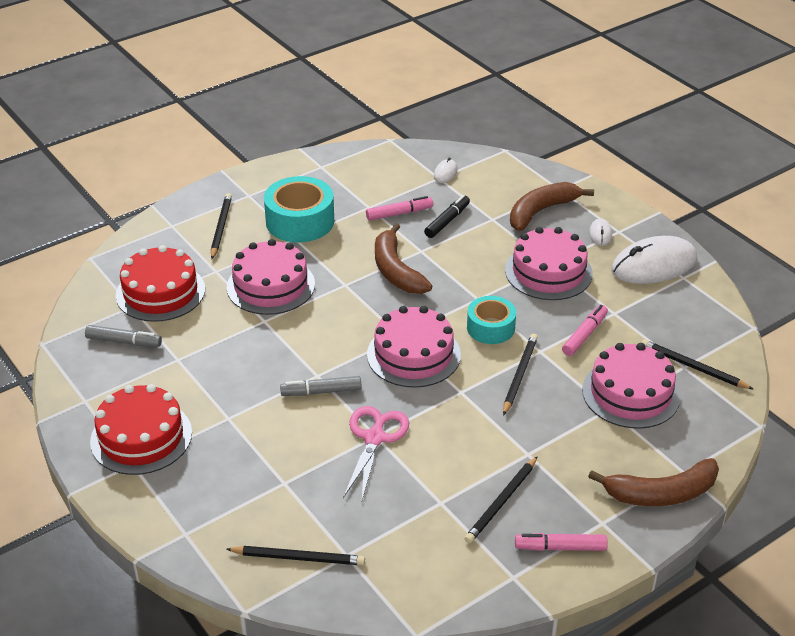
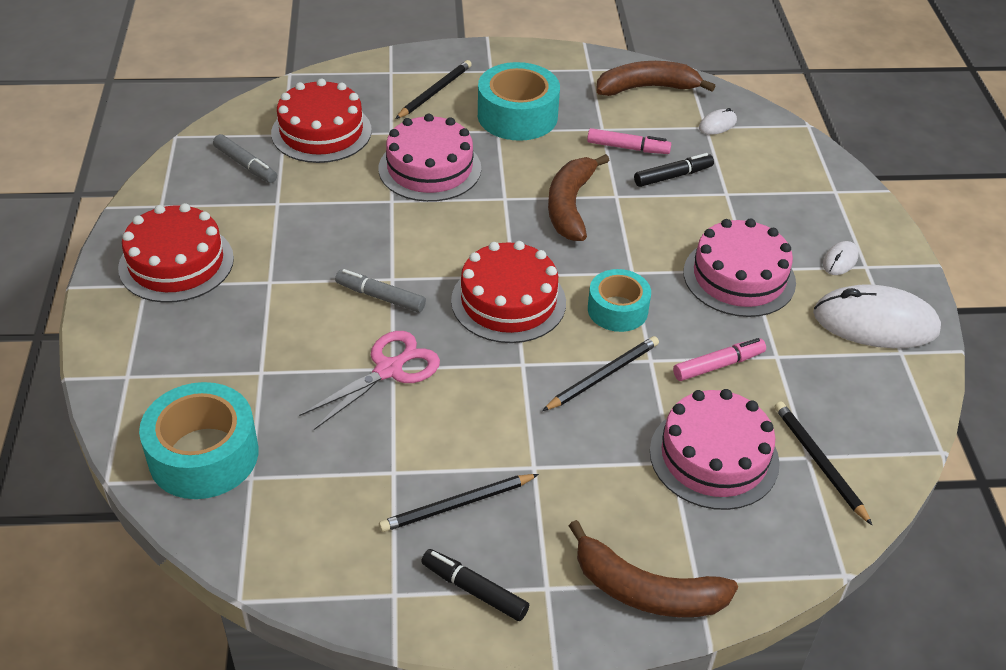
camera: 30 degrees right, 5 degrees up
(298, 558) = (204, 455): black pencil -> turquoise tape
(413, 354) = (508, 301): pink cake -> red cake
(541, 211) = (790, 207): brown banana -> brown banana (647, 88)
(560, 547) = (474, 590): pink marker -> black marker

